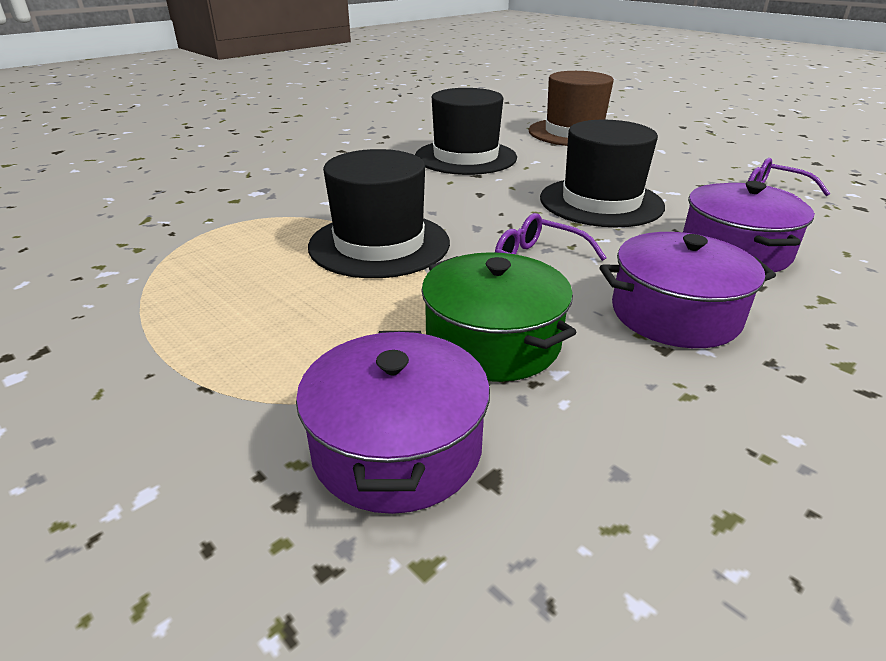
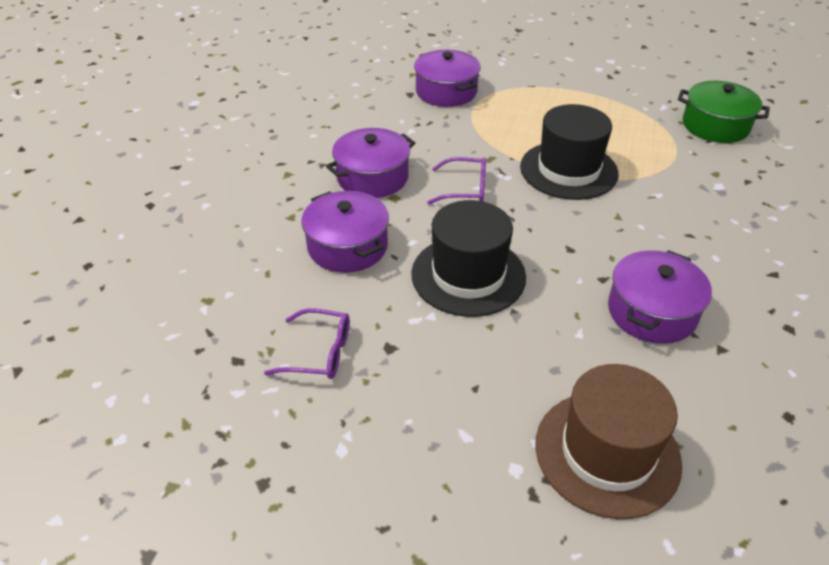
camera: 150 degrees right, 10 degrees up
(465, 157) = (651, 312): black hat -> purple pot
(493, 341) = (448, 134): green pot -> green pot (715, 126)

